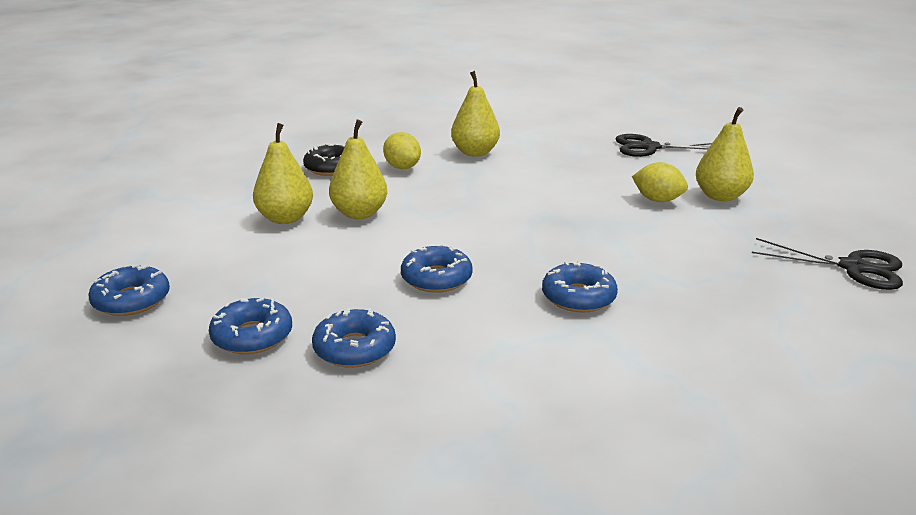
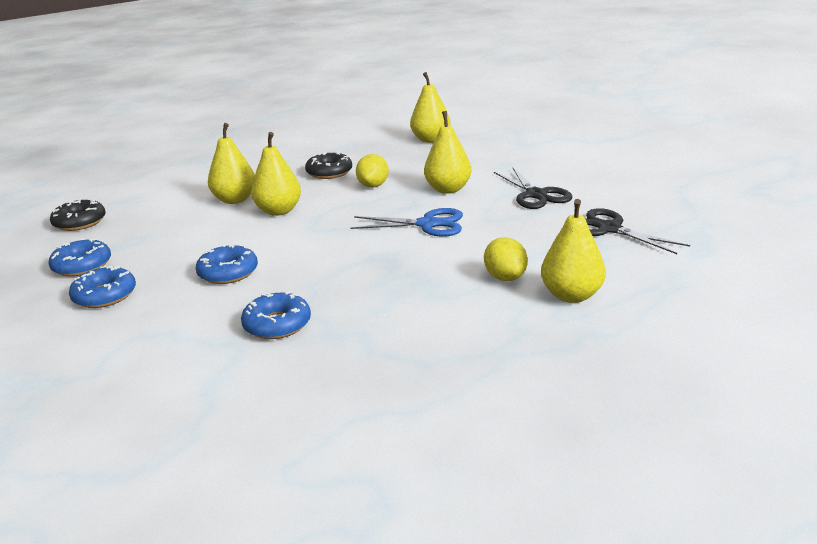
camera: 45 degrees right, 0 degrees up
(131, 300) = (80, 222): blue donut -> black donut
(367, 118) = (430, 140): none -> yellow pear
(519, 183) = (427, 224): none -> blue scissors
(853, 267) = (543, 409): black scissors -> black scissors (536, 195)

